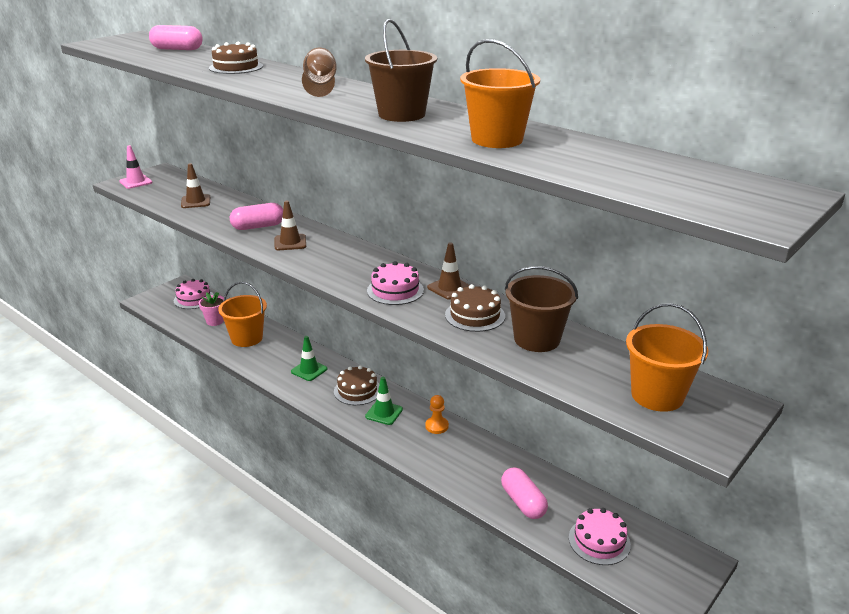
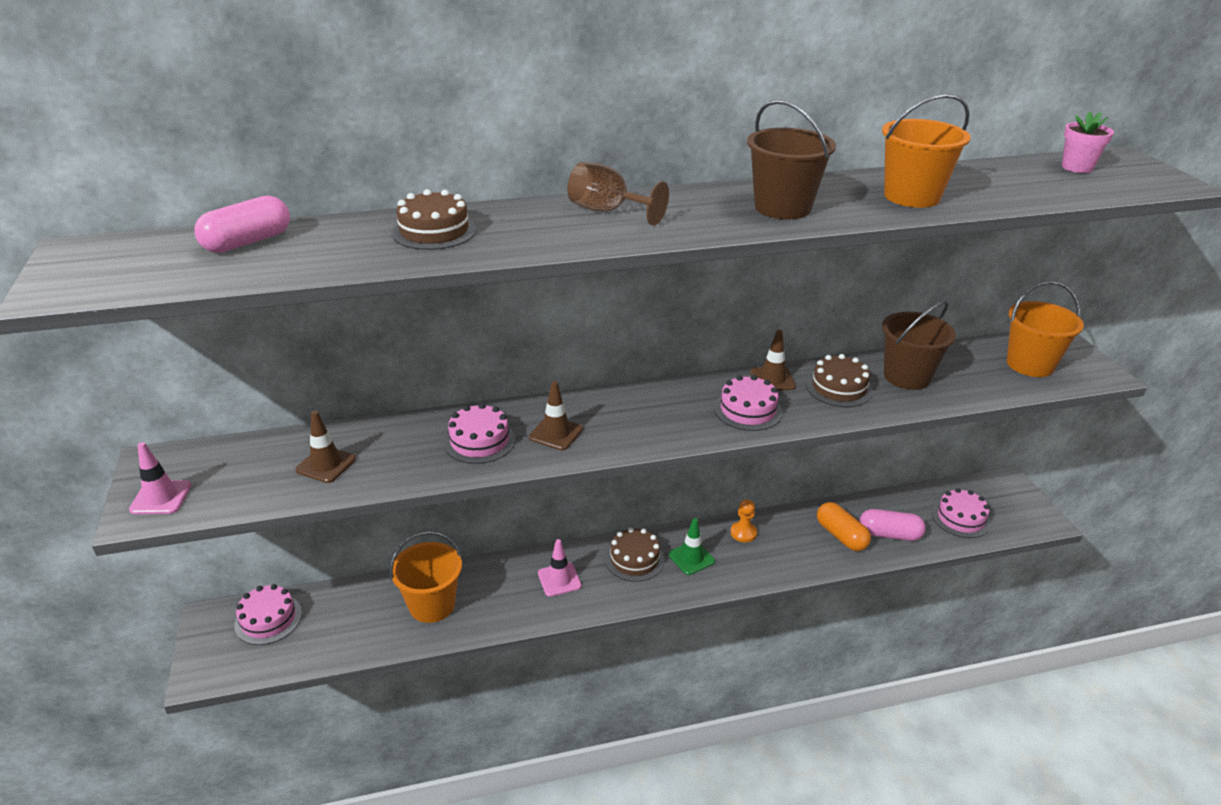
camera: 55 degrees left, 5 degrees up
(215, 321) = (354, 619): pink flower pot -> pink flower pot (1077, 167)
(258, 226) = (479, 441): pink capsule -> pink cake
(309, 370) = (559, 579): green traffic cone -> pink traffic cone
(489, 476) = (841, 536): none -> orange capsule

